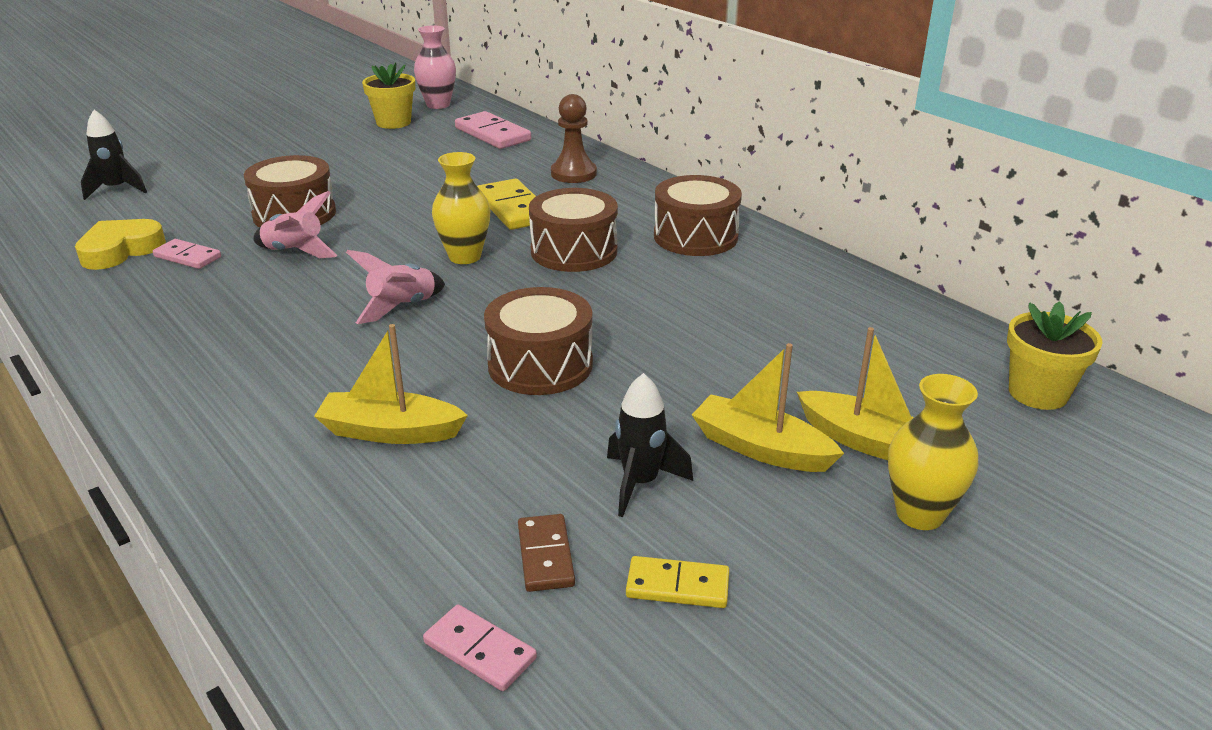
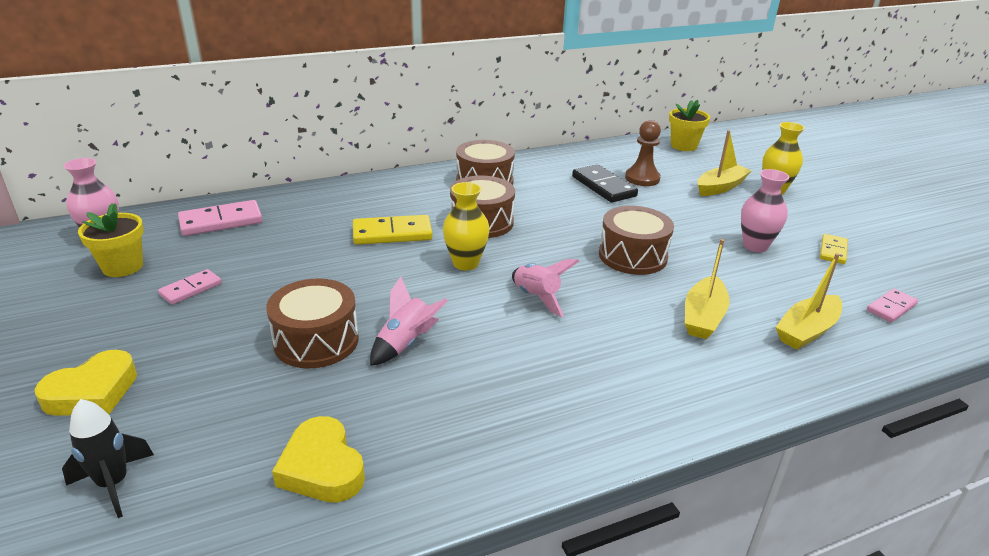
camera: 75 degrees left, 0 degrees up
(187, 257) = (373, 413): pink domino -> pink domino (191, 289)
(218, 158) = (92, 392): none -> yellow heart
(546, 556) = (817, 280): brown domino -> none
(573, 174) = (345, 202): brown pawn -> brown pawn (642, 178)
(640, 483) = (755, 246): black rocket -> pink vase
(760, 324) = (603, 186): none -> black domino
(761, 448) = (725, 211): yellow boat -> yellow boat (807, 331)

